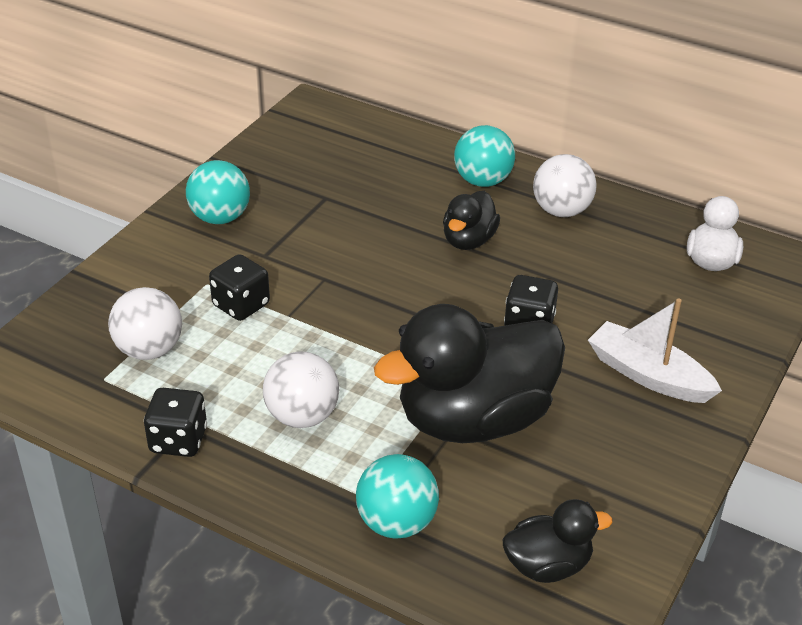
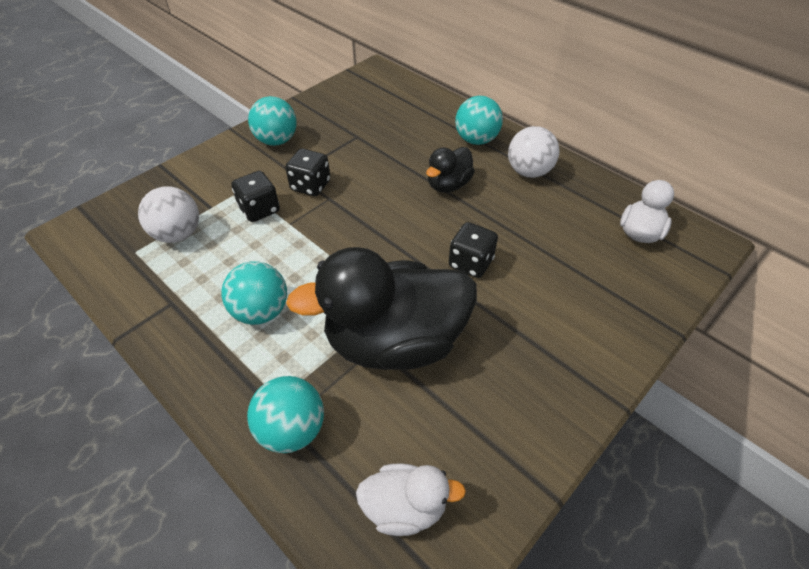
camera: 15 degrees right, 10 degrees up
(178, 440) = (160, 314): black dice -> black dice (310, 186)
(302, 416) = (261, 311): white ball -> turquoise ball
(548, 565) = (405, 507): black duck -> white duck
(648, 375) = (556, 328): white boat -> none

